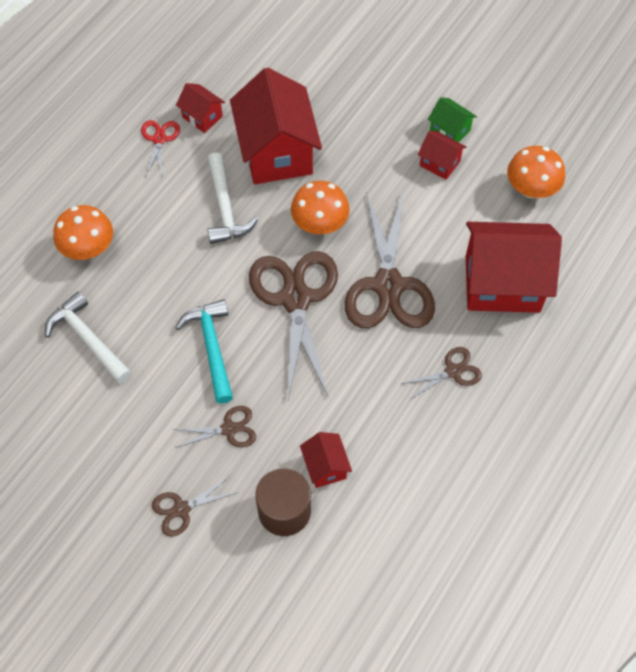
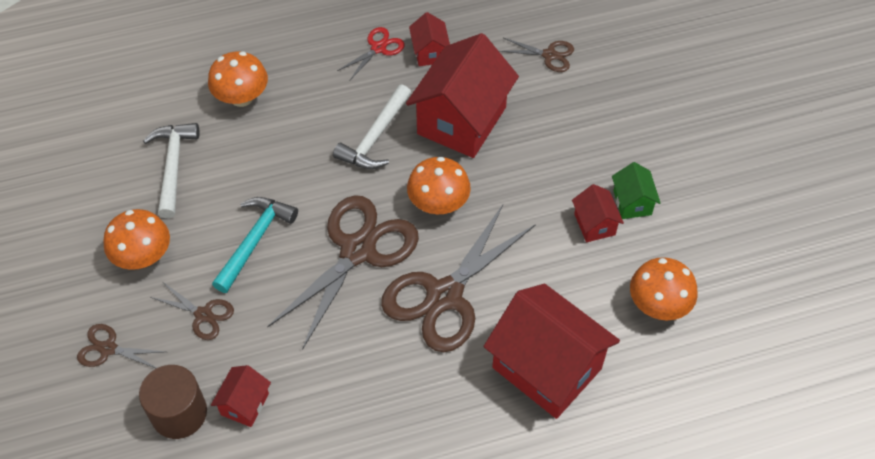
camera: 40 degrees right, 5 degrees down
(136, 422) = (143, 256): none -> orange mushroom
(453, 371) = (427, 409): brown scissors -> brown scissors (549, 55)

